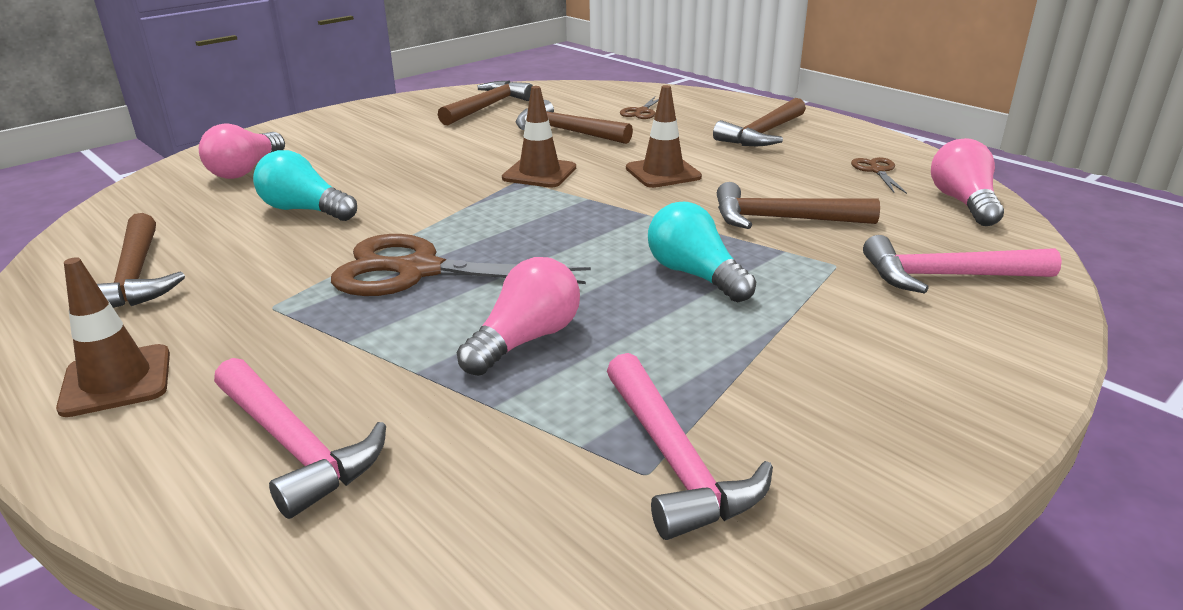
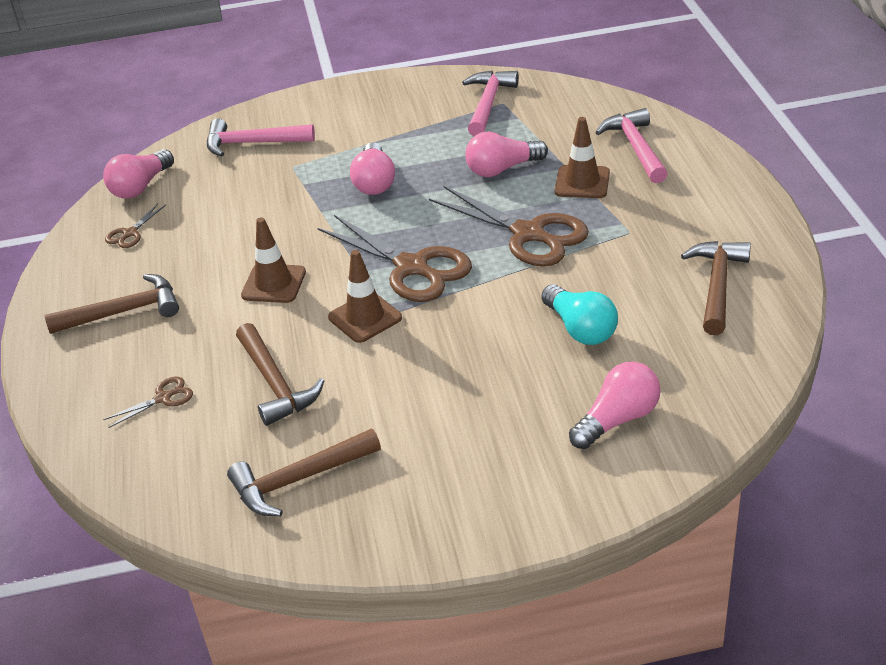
camera: 145 degrees left, 10 degrees up
(116, 381) = (720, 204): brown traffic cone -> brown traffic cone (582, 182)
(536, 212) = (411, 267): none -> brown scissors
(695, 275) = (374, 182): turquoise light bulb -> pink light bulb
(782, 219) = (266, 208): brown hammer -> none
(946, 276) = (252, 143): pink hammer -> pink hammer turned 150 degrees clockwise

